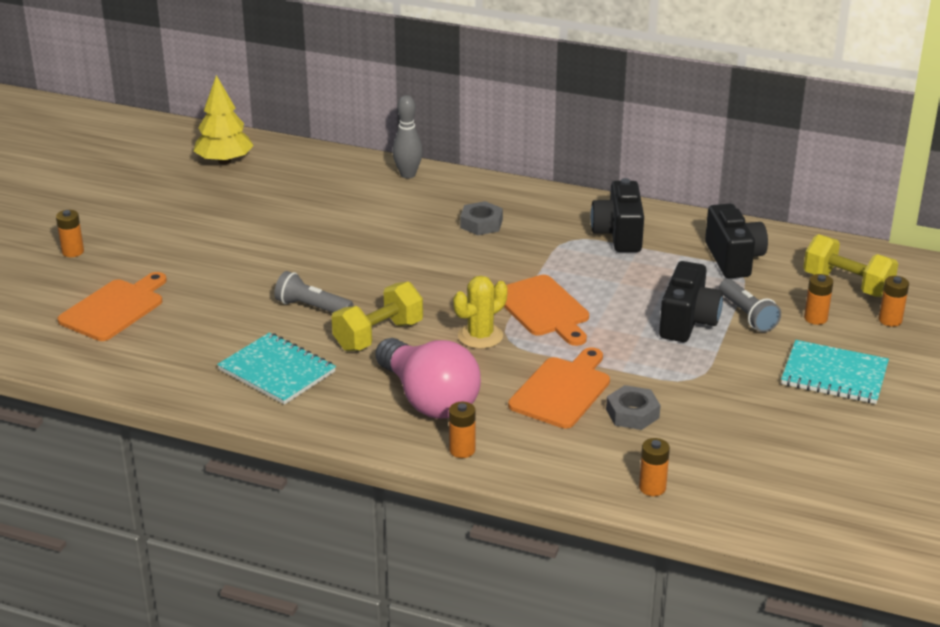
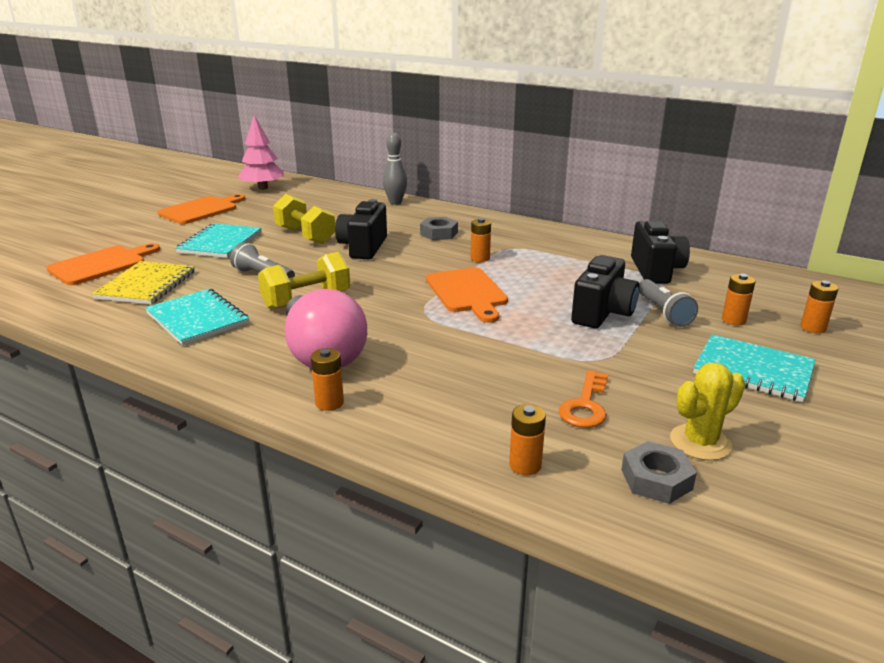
camera: 10 degrees right, 5 degrees down
(73, 252) = (105, 229): orange battery -> orange battery (480, 258)
(189, 332) = (146, 285): none -> yellow notebook
(224, 161) = (263, 188): yellow tree -> pink tree
(231, 262) = (220, 243): none -> turquoise notebook
(480, 336) = (399, 308): yellow cactus -> yellow cactus (700, 442)
(562, 390) = (458, 358): orange cutting board -> orange cutting board (201, 210)
(618, 235) = (554, 248): black camera -> black camera (363, 247)
(632, 413) = (525, 386): grey nut -> grey nut (656, 479)
(690, 427) = (585, 405): none -> orange key
(847, 285) = (766, 297): yellow dumbbell -> yellow dumbbell (305, 236)

